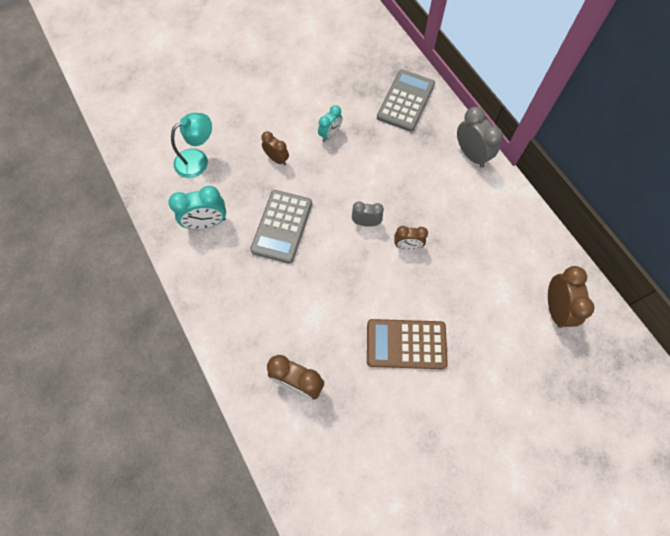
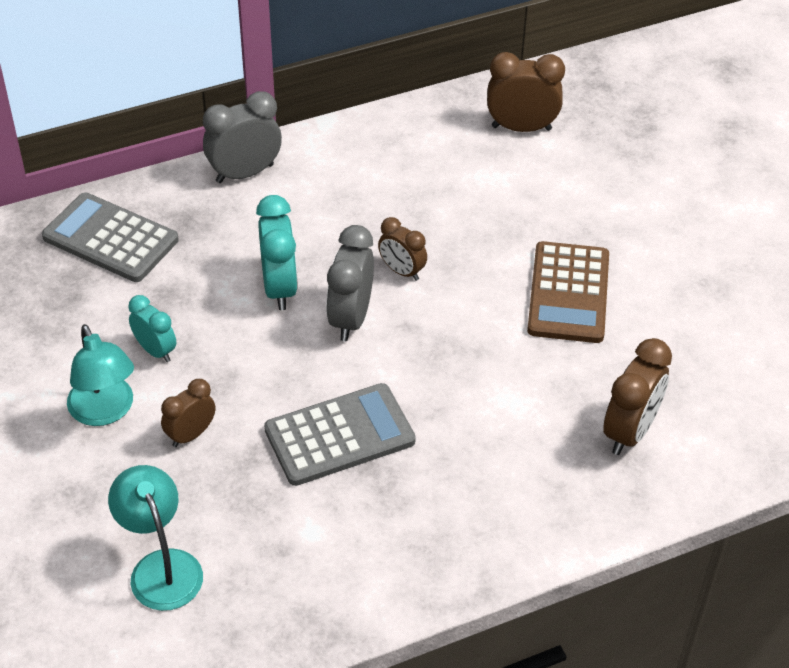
camera: 85 degrees left, 20 degrees down
(206, 223) = (313, 554): turquoise clock -> turquoise clock (280, 288)
(282, 226) = (339, 435): grey calculator -> grey calculator turned 45 degrees counterclockwise
(288, 120) = (105, 411): none -> turquoise lamp
(366, 222) = (350, 318): grey clock -> grey clock, size x1.58
(407, 246) = (402, 271): brown clock -> brown clock turned 120 degrees clockwise

